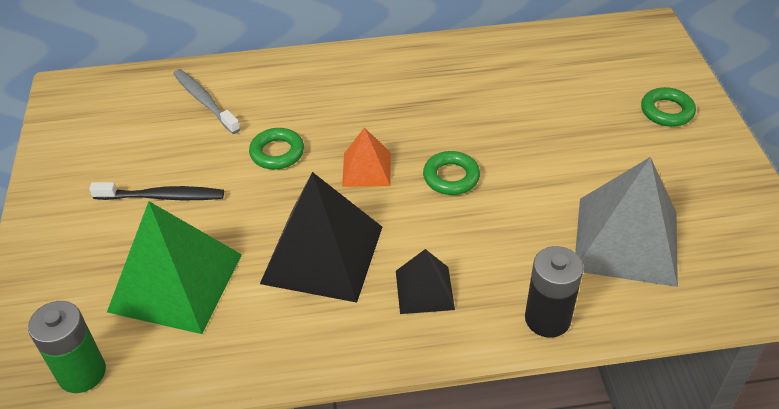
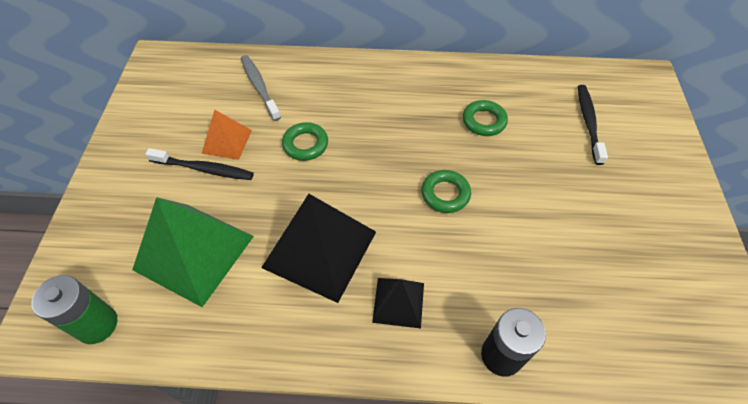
camera: 10 degrees right, 10 degrees up
(366, 169) = (375, 173): orange pyramid -> orange pyramid (227, 141)
(594, 82) = (588, 122): none -> black toothbrush
(626, 240) = (589, 287): grey pyramid -> none
(666, 111) = (649, 162): green ring -> green ring (484, 121)

